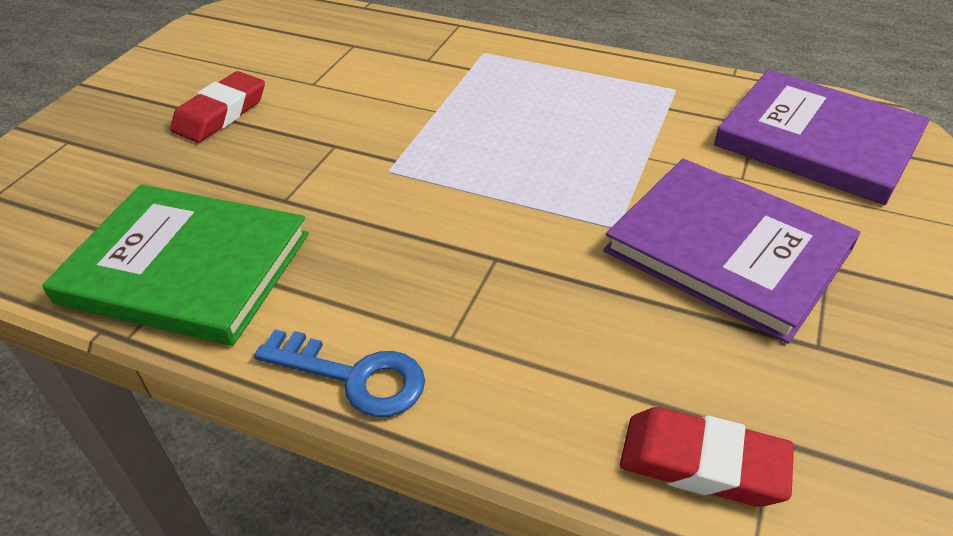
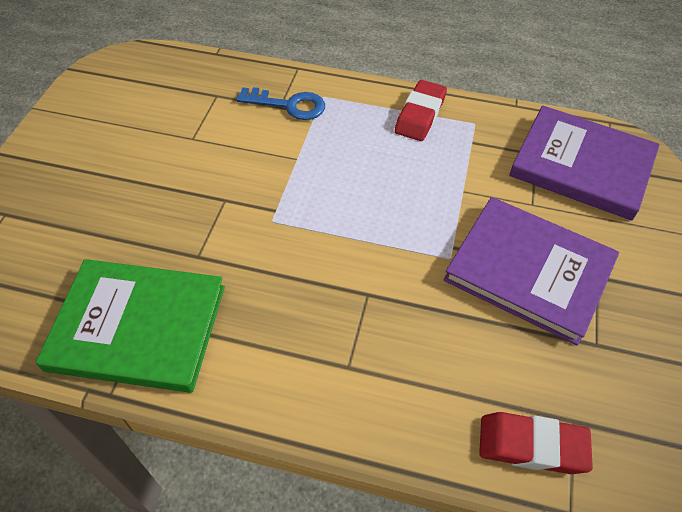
camera: 10 degrees left, 10 degrees up
(221, 114) = (125, 176): red eraser -> red eraser (420, 115)
(354, 377) = (287, 407): blue key -> blue key (289, 105)

